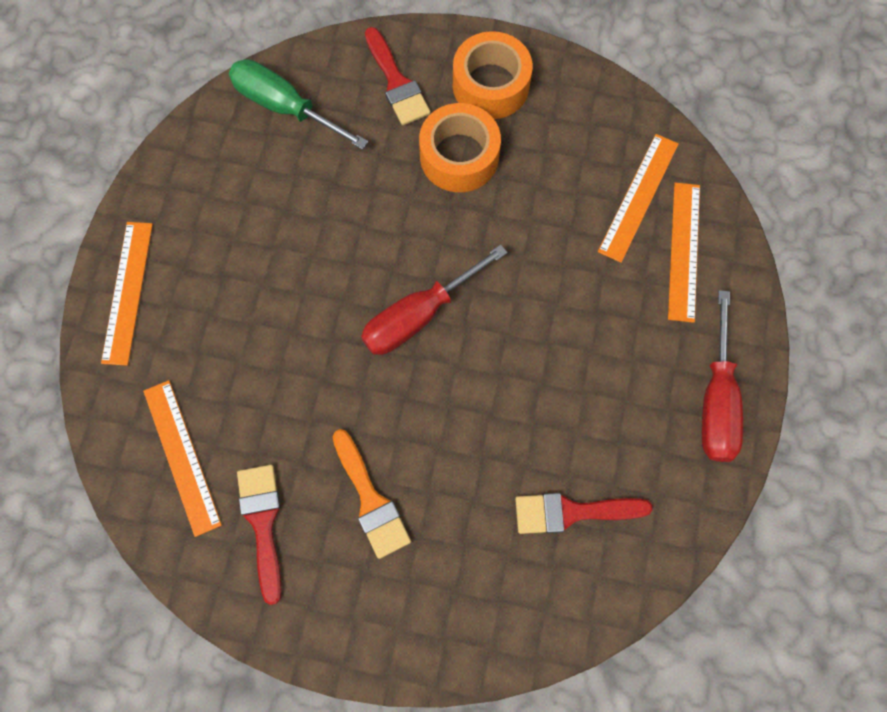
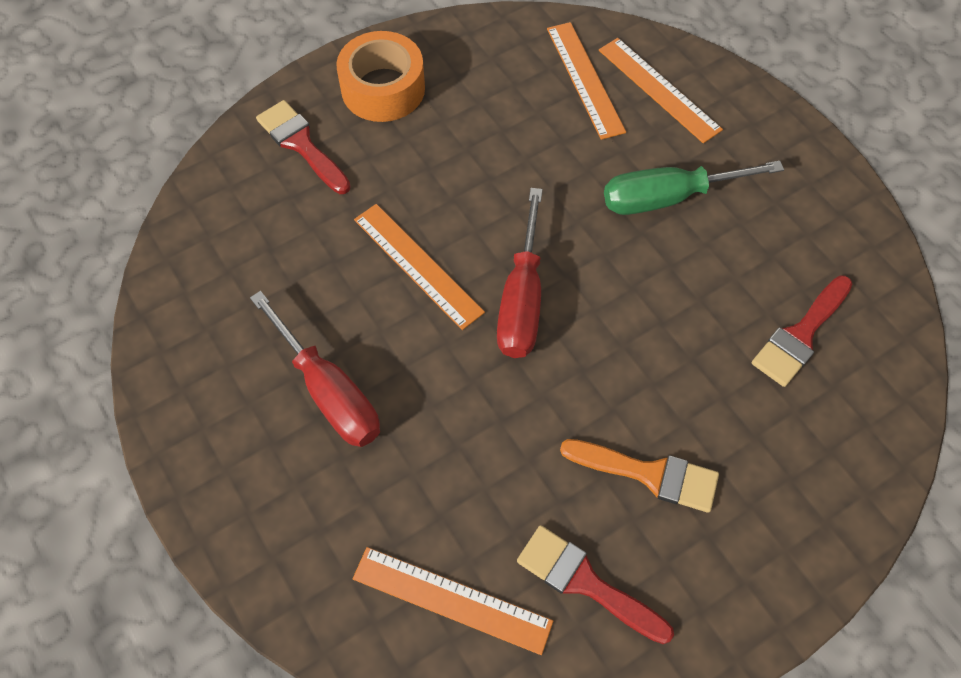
camera: 45 degrees left, 10 degrees down
(127, 292) = (240, 510): orange ruler -> orange ruler (417, 265)
(285, 107) = (222, 237): green screwdriver -> green screwdriver (668, 197)
(396, 82) = (301, 144): red brush -> red brush turned 150 degrees counterclockwise
(459, 156) = (417, 158): orange tape -> none
(716, 400) = (798, 168): red screwdriver -> red screwdriver (329, 391)

